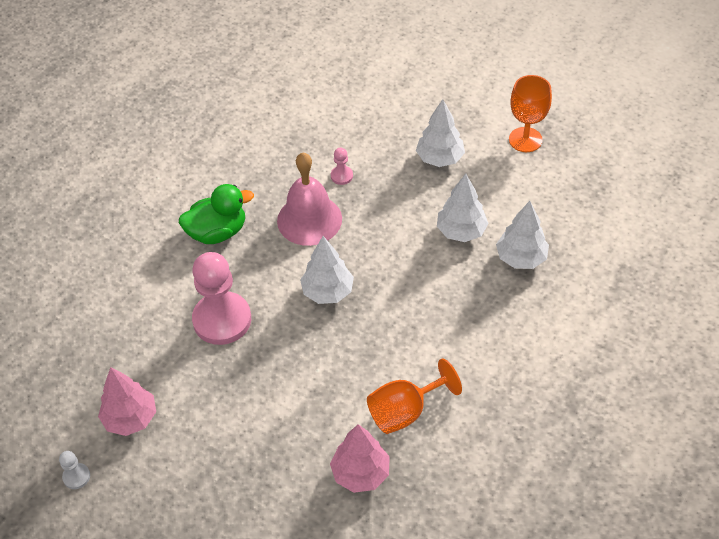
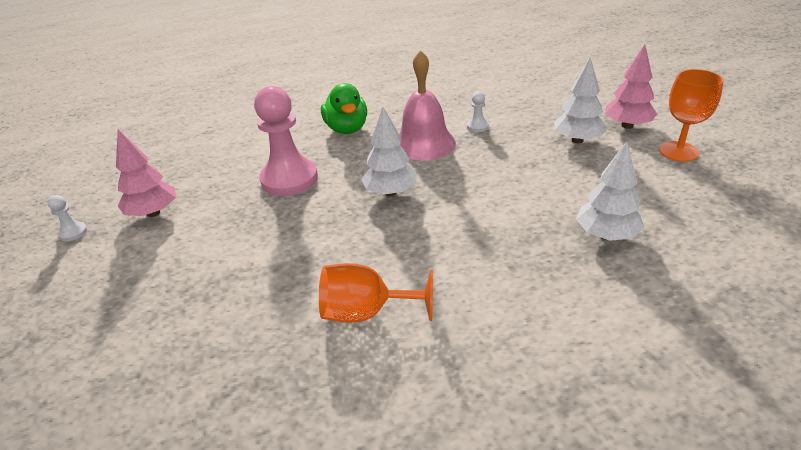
camera: 35 degrees right, 15 degrees down
(217, 232) = (347, 129): green duck -> green duck turned 60 degrees clockwise
(341, 176) = (477, 126): pink pawn -> white pawn
(360, 473) = (269, 346): pink tree -> pink tree (627, 126)
(461, 231) = (556, 194): white tree -> none

